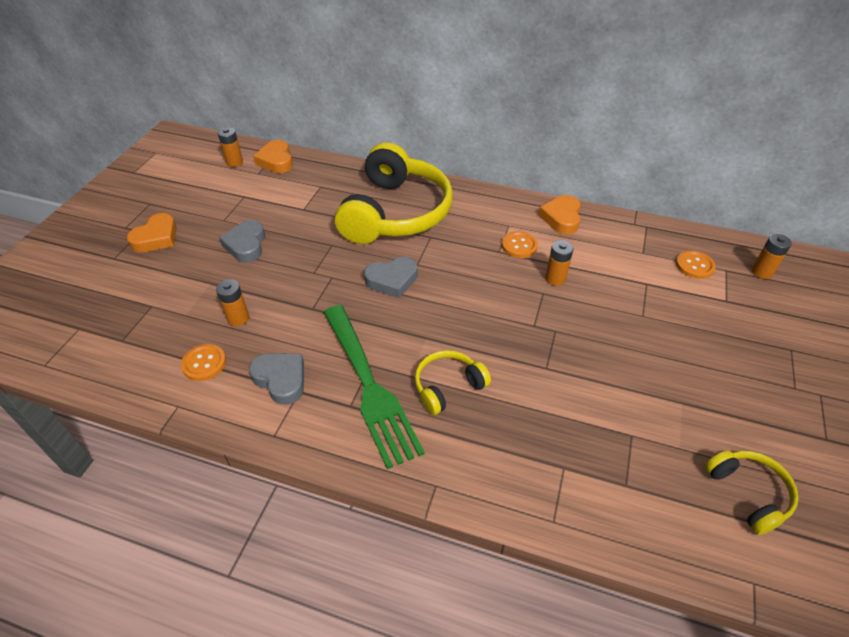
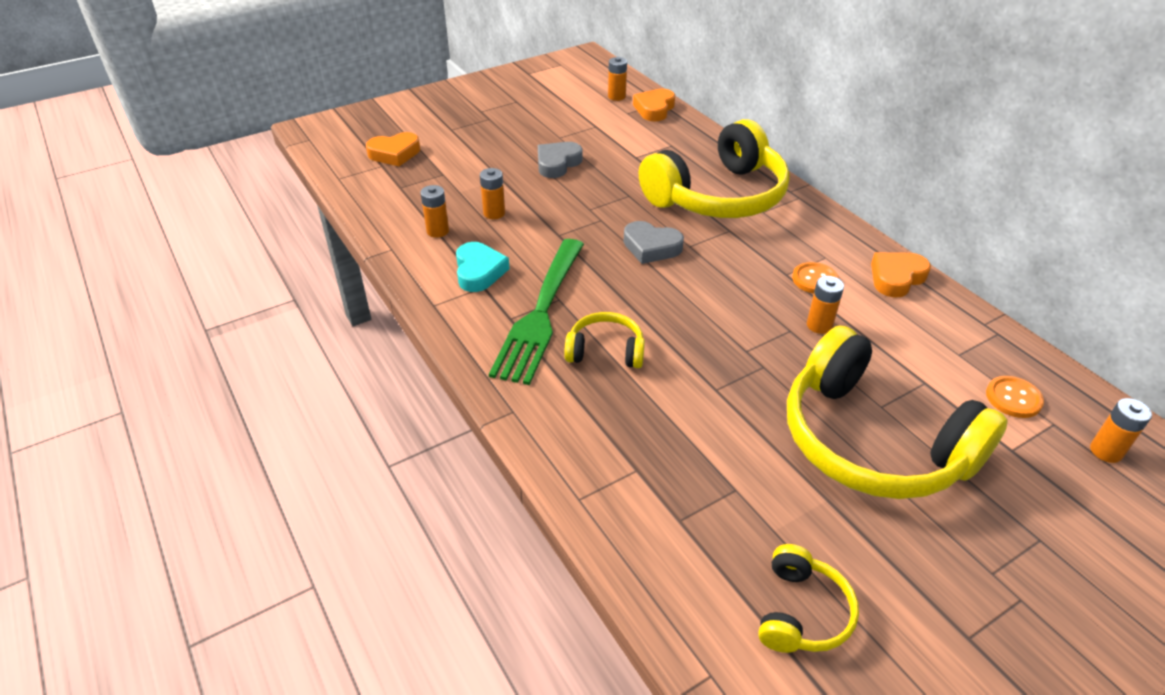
camera: 40 degrees right, 5 degrees down
(156, 238) = (495, 128): orange heart -> orange heart (394, 154)
(204, 363) = (438, 231): orange button -> orange battery
(281, 379) = (479, 271): grey heart -> turquoise heart
(663, 344) = (872, 442): none -> yellow headphones

